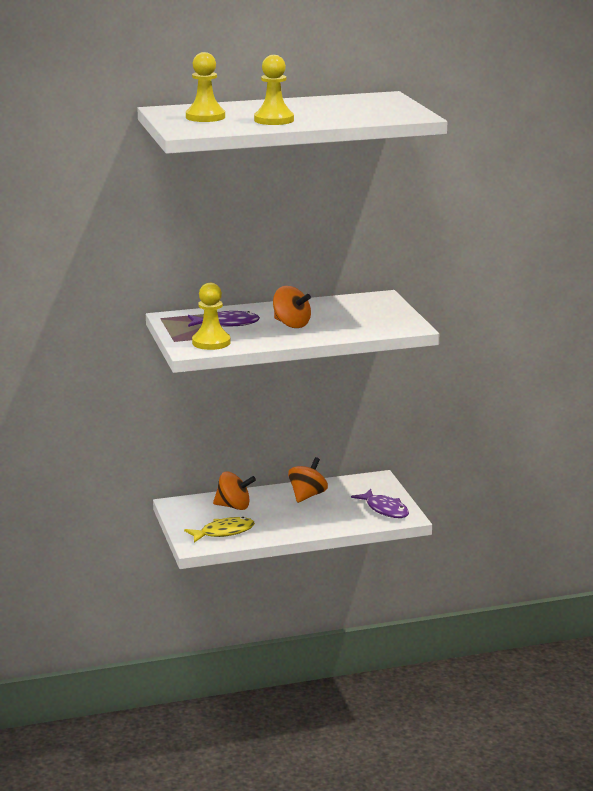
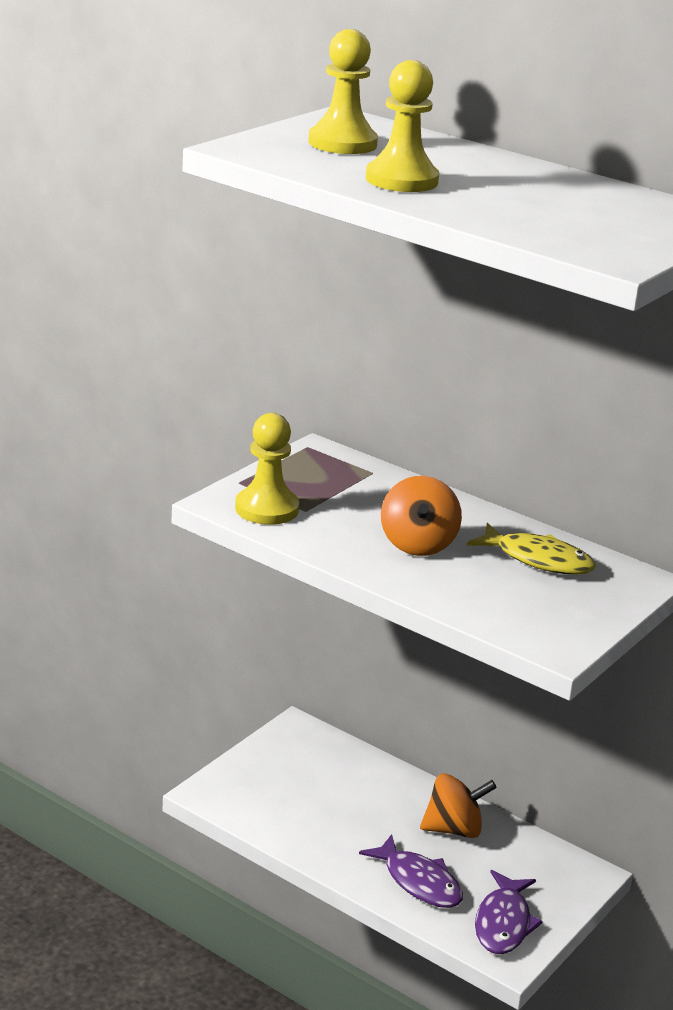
camera: 50 degrees right, 5 degrees up
(223, 532) = (267, 801): yellow fish -> yellow fish (538, 559)
(226, 324) = (349, 497): purple fish -> purple fish (418, 882)
(234, 506) = (346, 778): orange spinning top -> none

